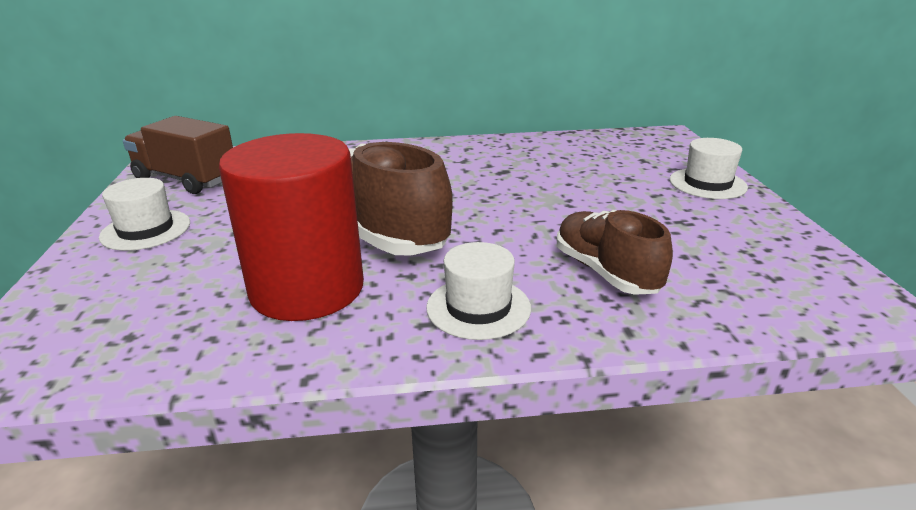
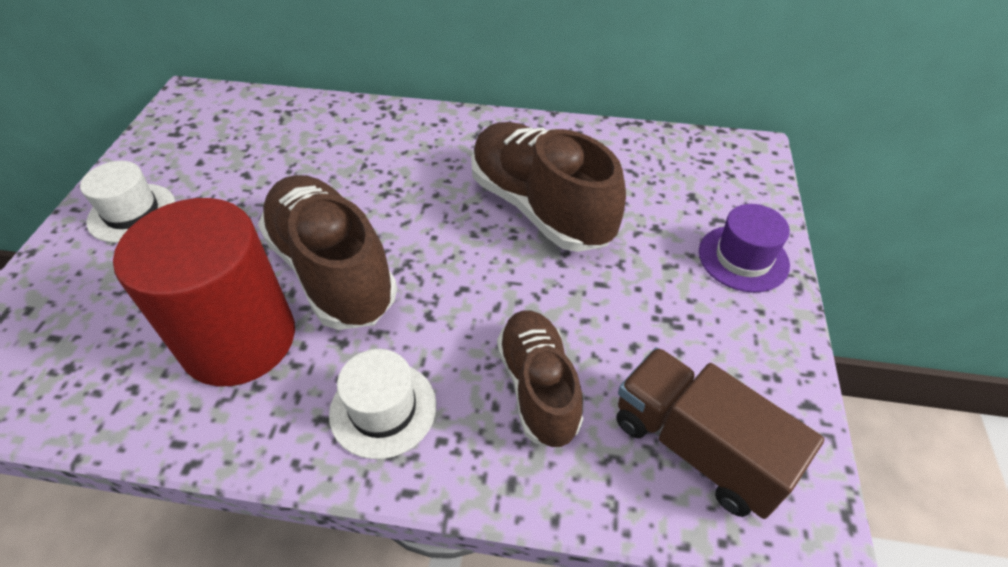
camera: 15 degrees right, 20 degrees up
(186, 179) = (195, 136): brown truck -> brown truck (697, 447)
(529, 179) = (540, 207): none -> brown shoe
(707, 183) = (743, 258): white hat -> purple hat

